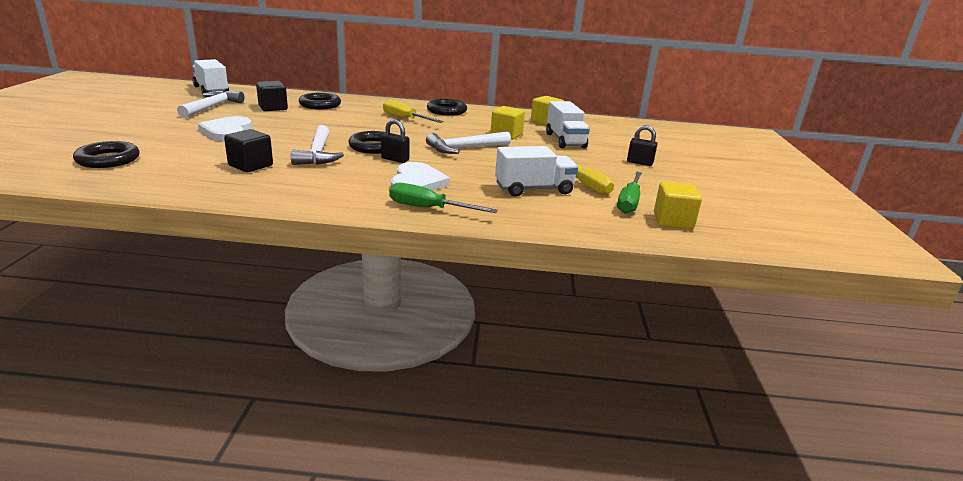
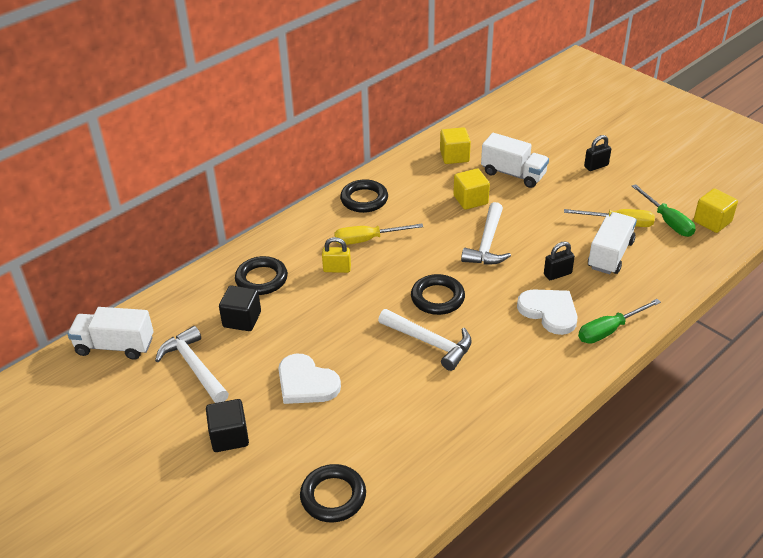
camera: 45 degrees left, 15 degrees up
(250, 165) = (429, 399): black cube -> black cube (229, 436)
(360, 118) = (337, 269): none -> yellow padlock
(395, 159) = (483, 299): black padlock -> black padlock (557, 274)

